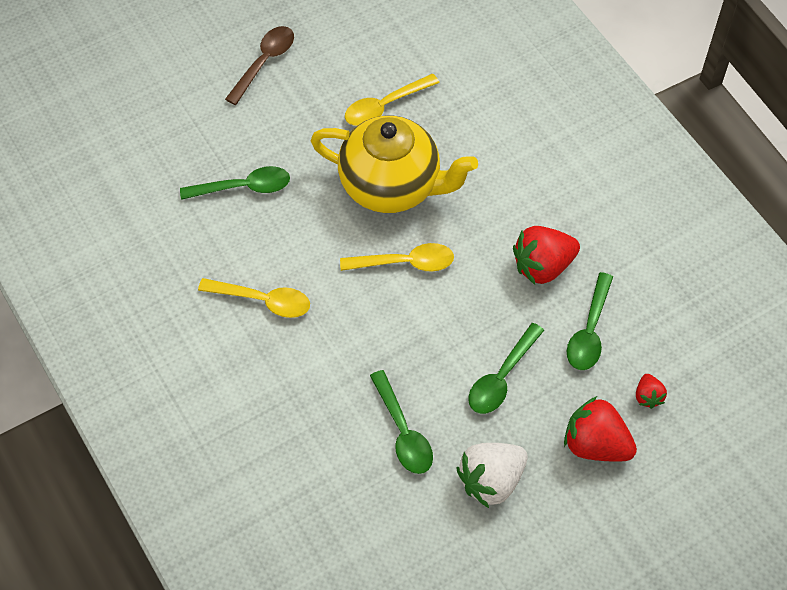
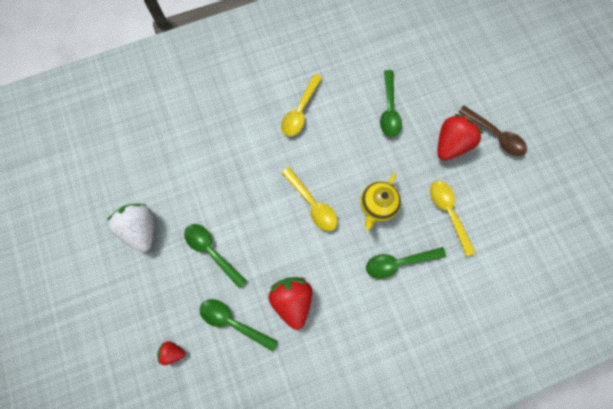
camera: 100 degrees right, 15 degrees up
(392, 186) = (377, 206): yellow teapot -> yellow teapot, size x0.54
(403, 432) = (189, 181): green spoon -> green spoon (398, 262)
(405, 262) = (312, 204): yellow spoon -> yellow spoon turned 45 degrees counterclockwise
(595, 444) = (148, 304): red strawberry -> red strawberry (451, 144)

